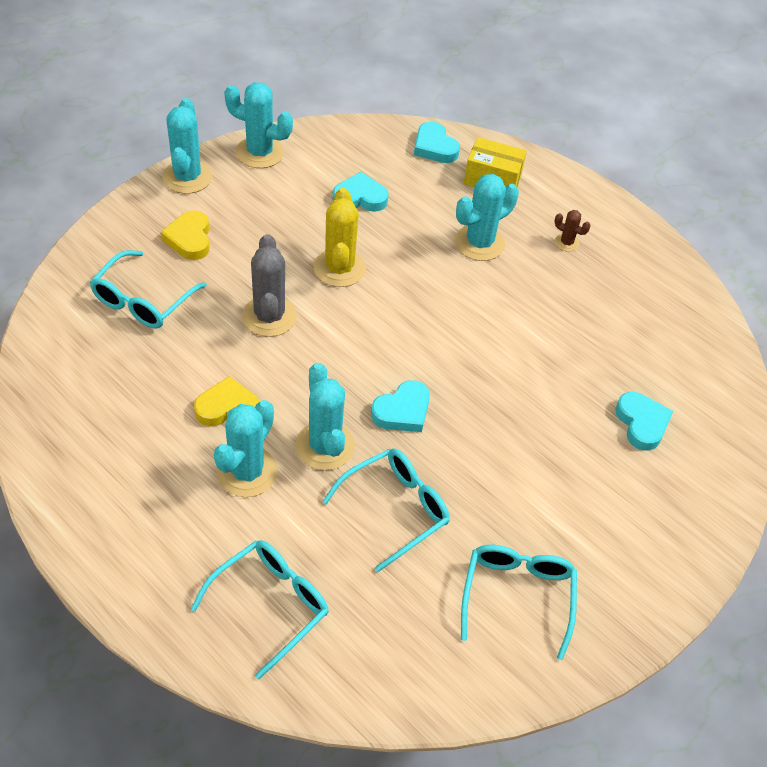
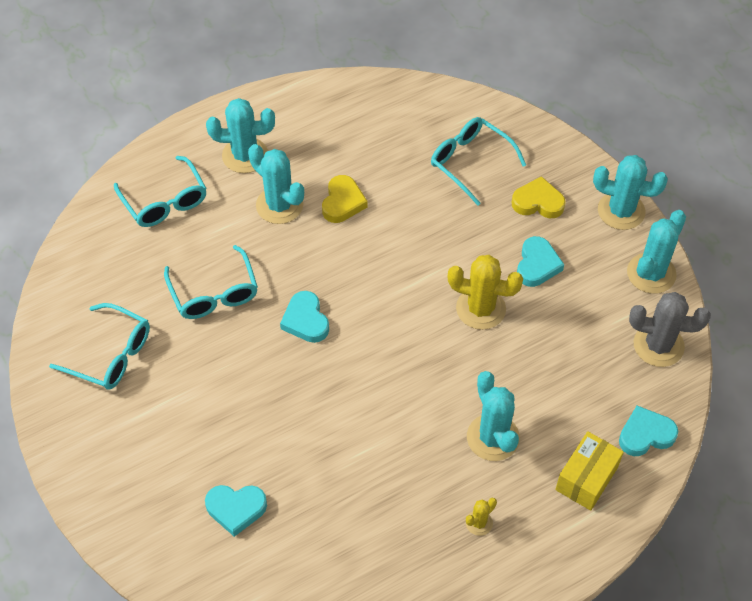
camera: 110 degrees right, 5 degrees up
(269, 316) = (433, 245): grey cactus -> grey cactus (658, 345)
(325, 446) = (287, 259): turquoise cactus -> turquoise cactus (245, 155)
(360, 198) = (574, 346): turquoise heart -> turquoise heart (537, 265)
(566, 242) = (479, 523): brown cactus -> yellow cactus

